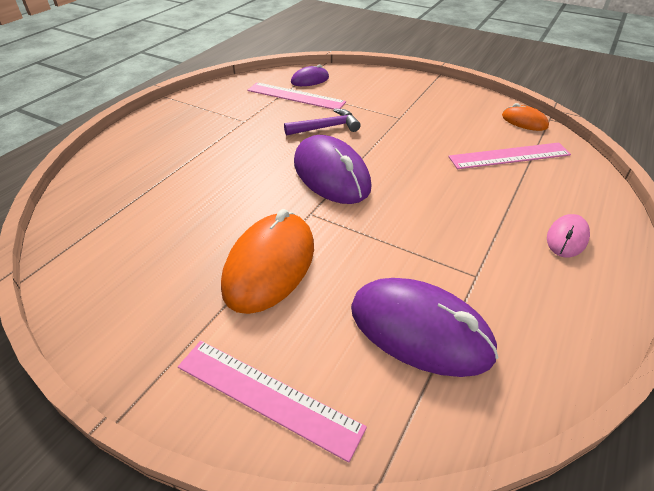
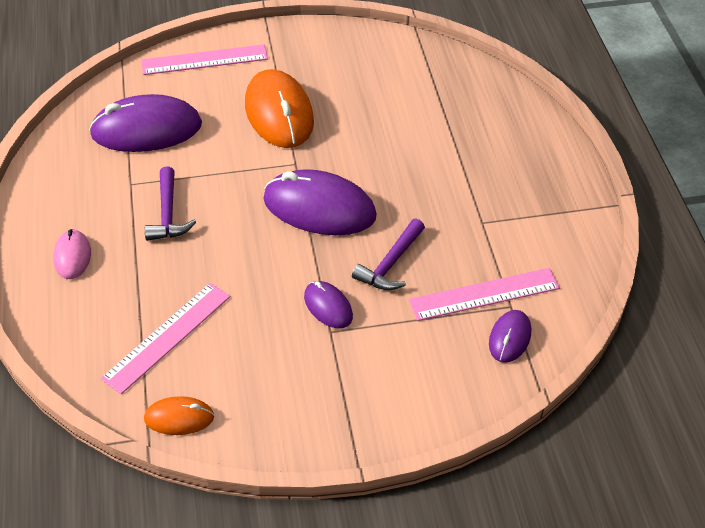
camera: 140 degrees right, 5 degrees up
(388, 126) = (328, 307): none -> purple mouse
(456, 230) = (168, 214): none -> purple hammer

